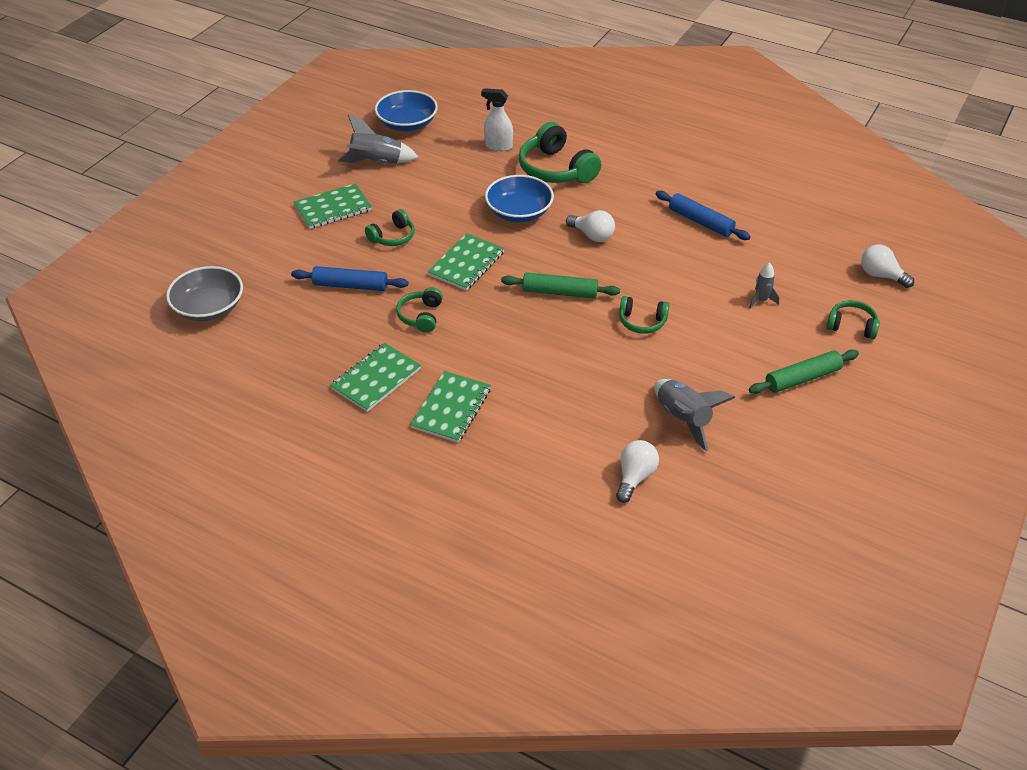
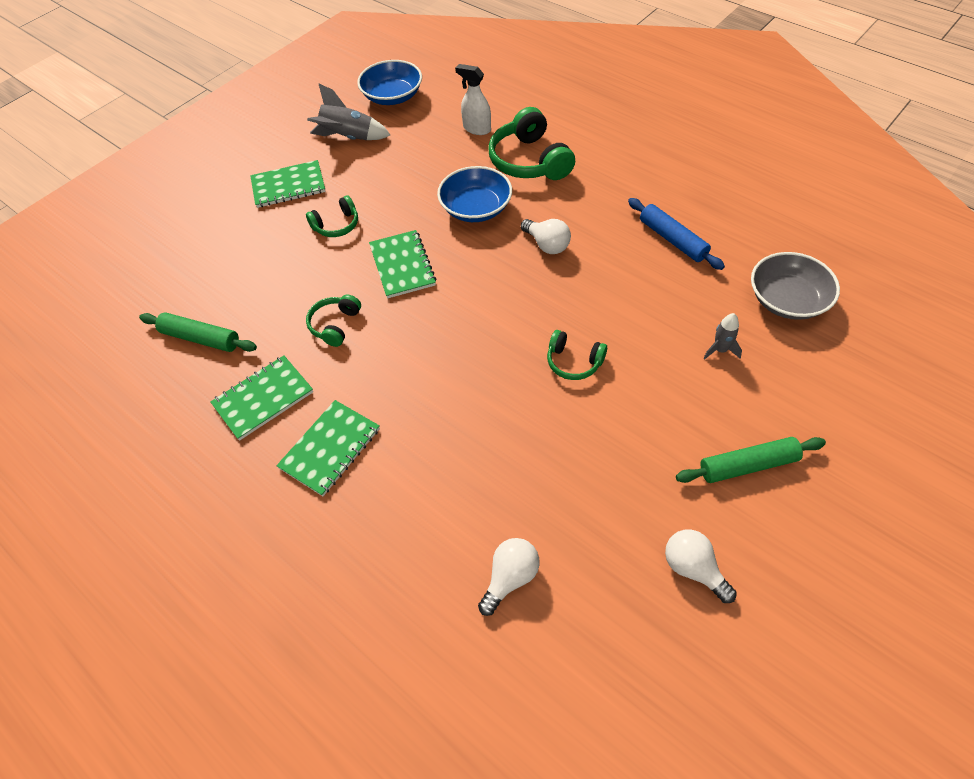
camera: 15 degrees right, 10 degrees up
(209, 307) = (128, 289): grey bowl -> grey bowl (787, 300)
(350, 286) = (275, 279): blue rolling pin -> none
(466, 264) = (402, 265): green notebook -> green notebook turned 60 degrees counterclockwise
(559, 292) = (491, 313): green rolling pin -> green rolling pin (200, 338)
(683, 419) = (589, 502): grey rocket -> none
(851, 326) = (824, 399): green headphones -> none
(881, 275) = (874, 333): white light bulb -> white light bulb (693, 569)

